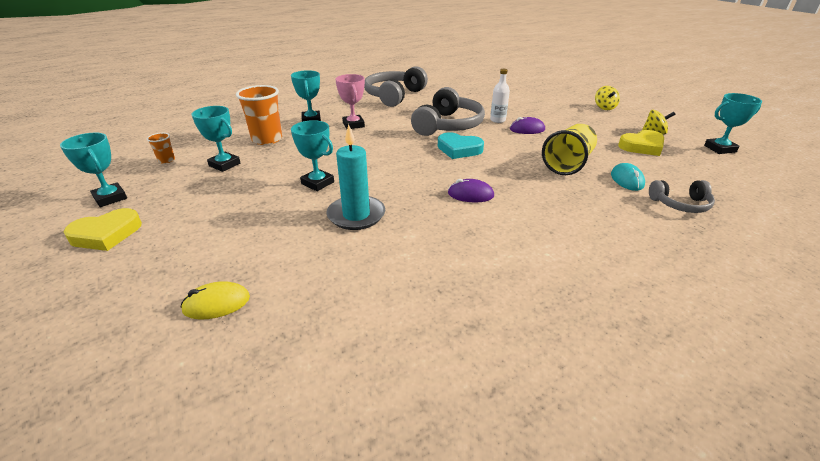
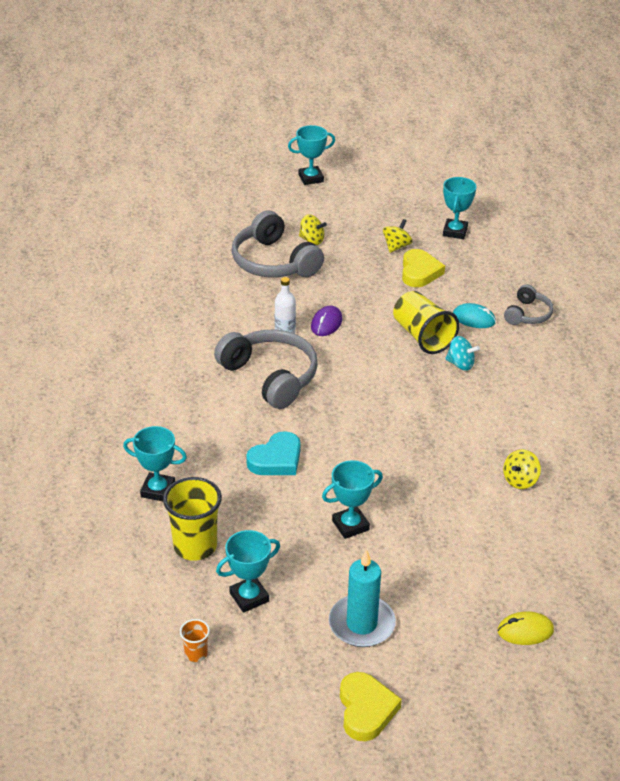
camera: 65 degrees left, 5 degrees up
(110, 198) = (277, 709): turquoise trophy -> turquoise trophy (311, 178)
(216, 304) = (525, 631): yellow mouse -> yellow mouse turned 75 degrees clockwise
(267, 139) = (195, 546): orange cup -> yellow cup
(353, 125) = (206, 455): pink trophy -> none
(356, 215) = (434, 513): turquoise candle -> turquoise candle (361, 624)
(394, 96) = (128, 386): grey headphones -> grey headphones (273, 262)
(438, 251) = (520, 480): none -> yellow spinning top
(459, 149) = (341, 394): turquoise heart -> turquoise heart (276, 459)
(470, 194) = (441, 425): purple mouse -> none
(558, 186) = (460, 364): none -> turquoise spinning top

